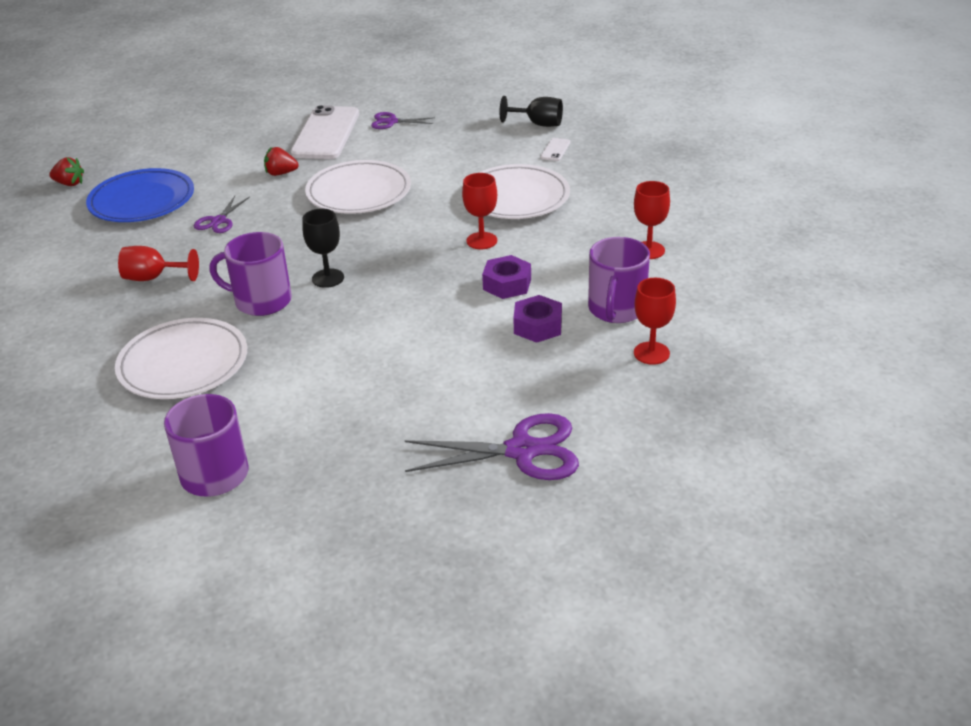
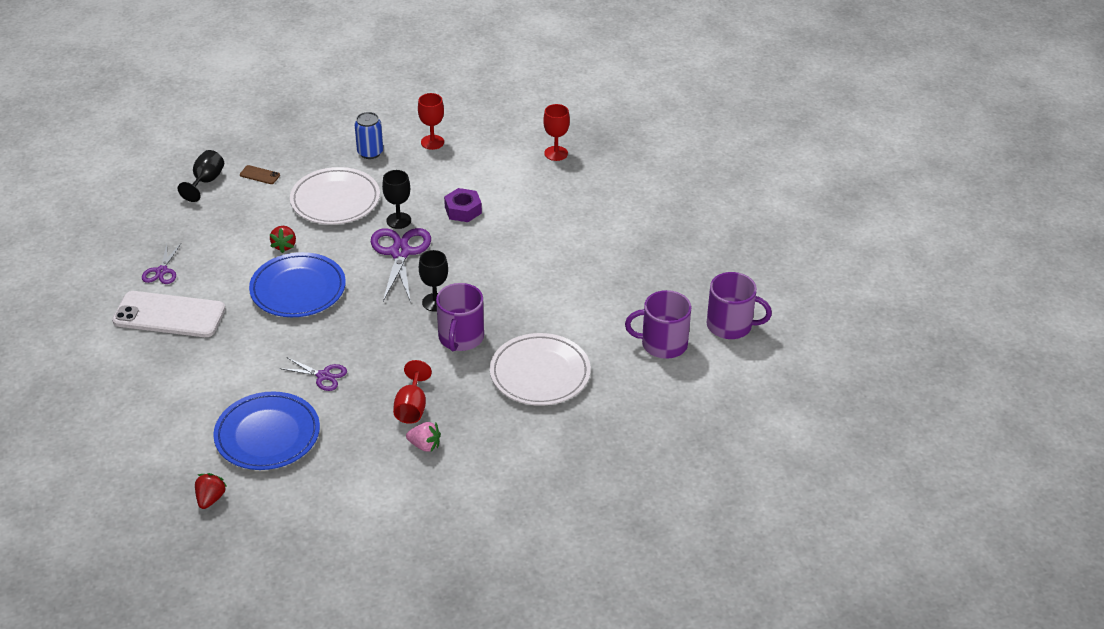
camera: 90 degrees left, 5 degrees up
(91, 291) = (424, 445): none -> pink strawberry
(281, 173) = (243, 341): red strawberry -> red strawberry (284, 246)
(359, 192) = (298, 289): white plate -> blue plate
(481, 241) = (398, 220): red goblet -> black goblet
(522, 451) = (647, 211): purple scissors -> purple scissors (400, 253)
(538, 326) = (518, 198): purple nut -> none
(555, 150) = (260, 175): white phone -> brown phone
(614, 210) = (370, 152): none -> blue can
(616, 309) = (504, 163): purple mug -> purple mug (730, 325)

